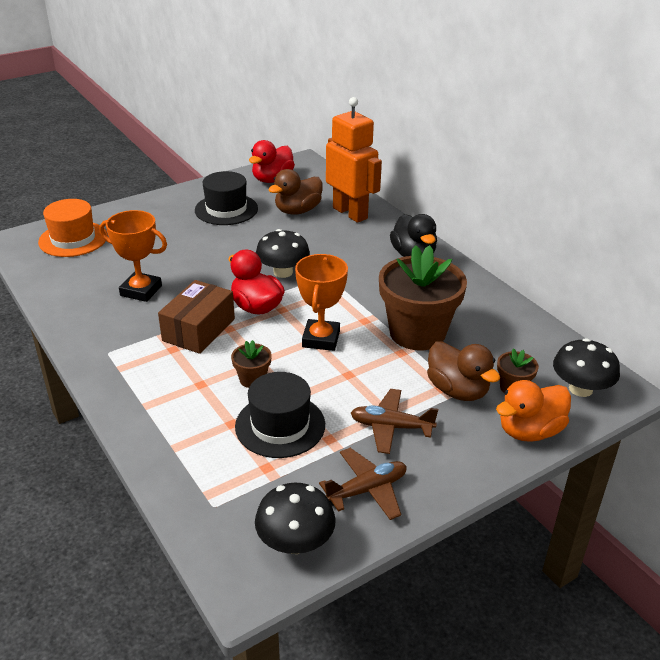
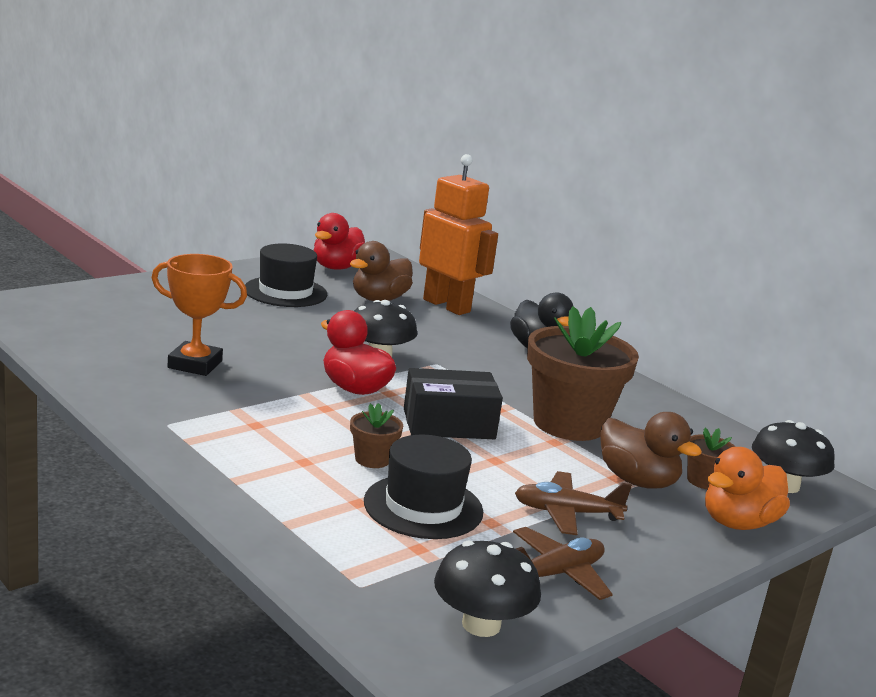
camera: 10 degrees left, 15 degrees down
(73, 239) = (85, 308): orange hat -> none
(199, 330) = (285, 407): brown box -> none
(321, 339) = (449, 424): orange trophy -> black box

